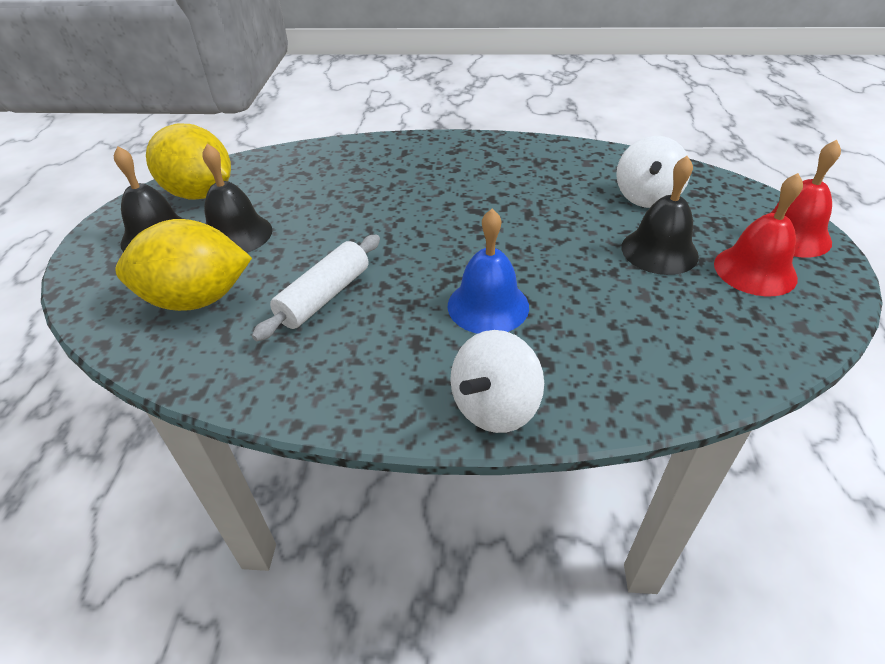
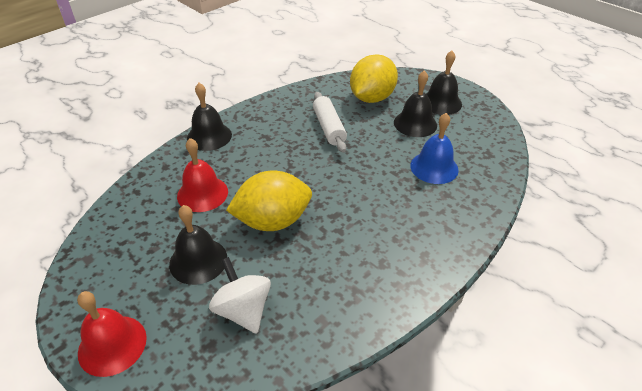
camera: 130 degrees right, 0 degrees up
(200, 194) = (476, 126): yellow lemon -> yellow lemon (272, 221)
(488, 306) = (256, 167): blue bell -> blue bell (434, 167)
(494, 407) = (209, 136): white spinning top -> black bell
(755, 270) = (128, 286): red bell -> red bell (202, 193)

